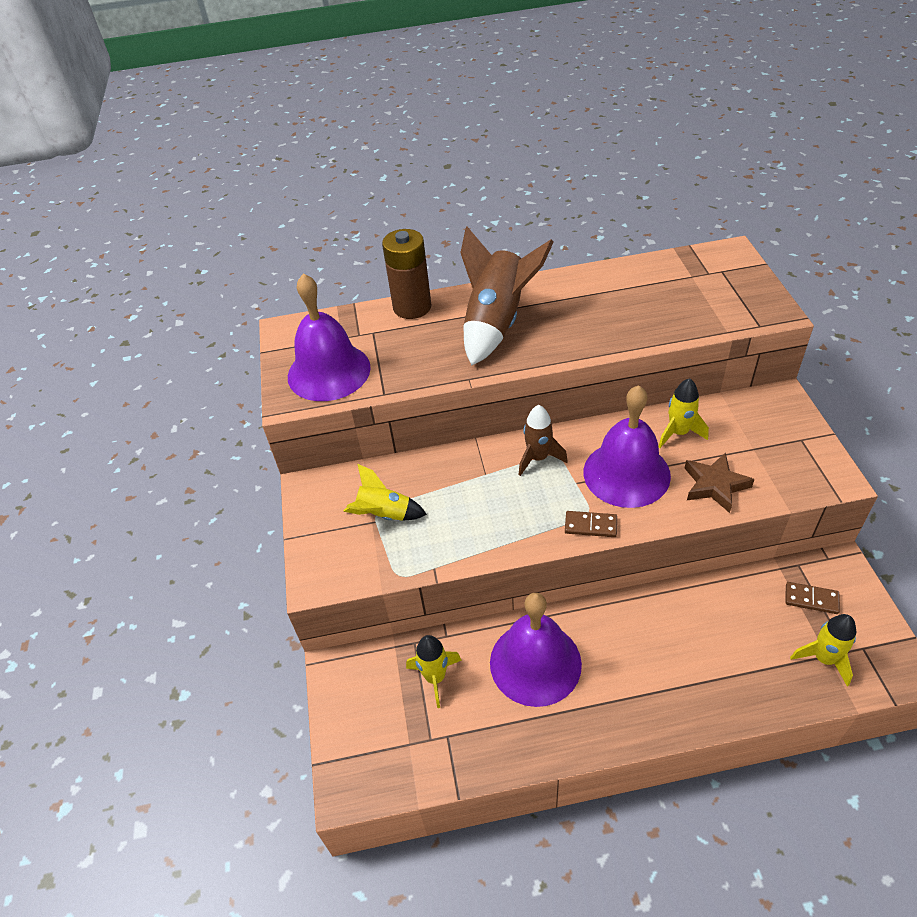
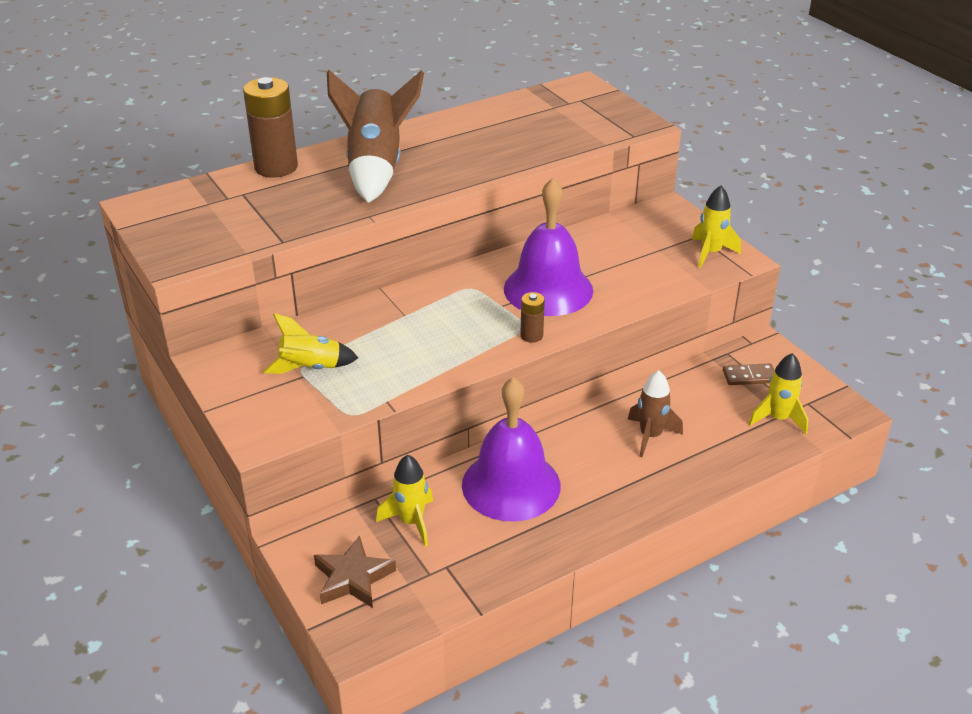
camera: 25 degrees left, 10 degrees down
(329, 371) = (209, 233): purple bell -> none
(538, 458) = (454, 293): brown rocket -> brown rocket (650, 436)
(590, 525) = (531, 336): brown domino -> brown battery
(678, 433) = (584, 249): yellow rocket -> yellow rocket (710, 253)
(714, 485) = (635, 283): brown star -> brown star (353, 578)

